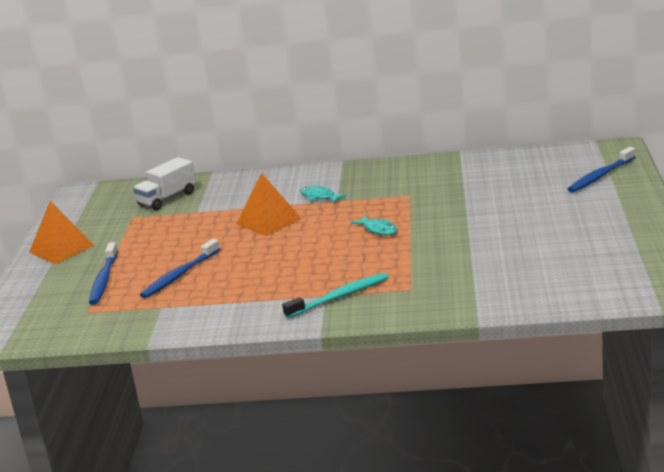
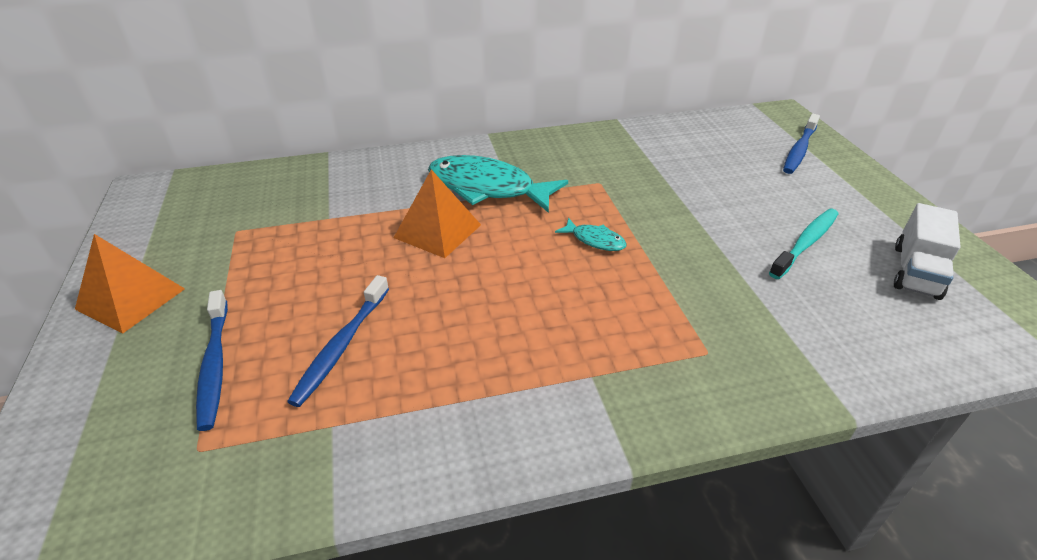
camera: 20 degrees left, 15 degrees up
(167, 199) = (279, 197): white truck -> white truck (916, 271)
(319, 197) = (487, 188): turquoise fish -> turquoise fish, size x2.19
(339, 297) = (616, 378): turquoise toothbrush -> turquoise toothbrush (805, 243)

